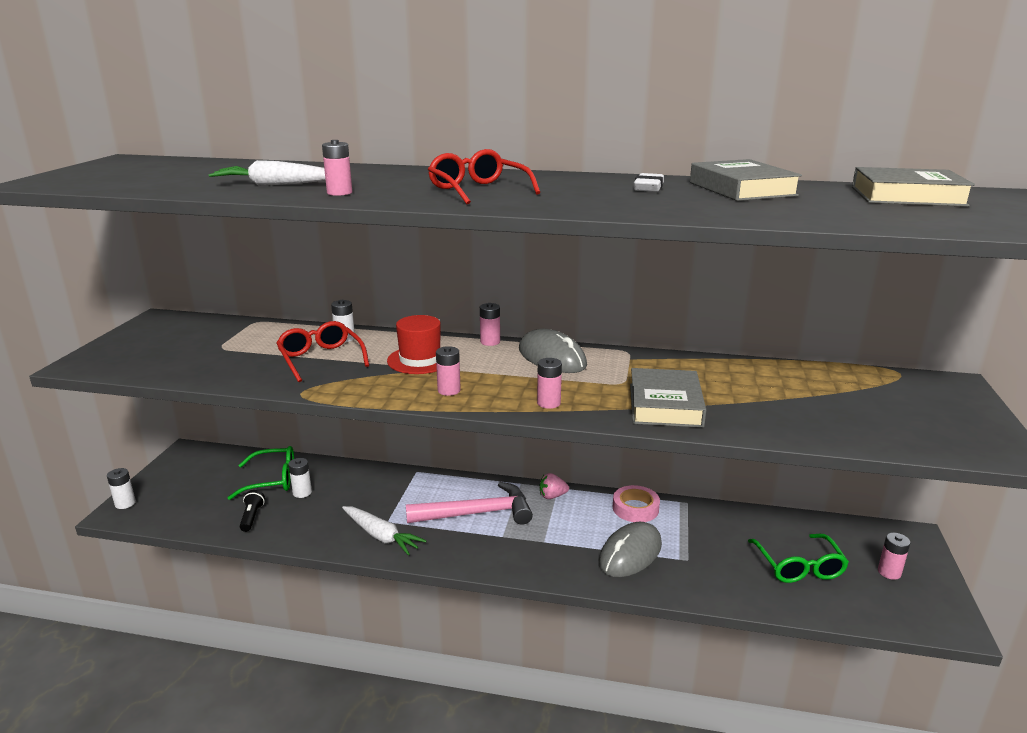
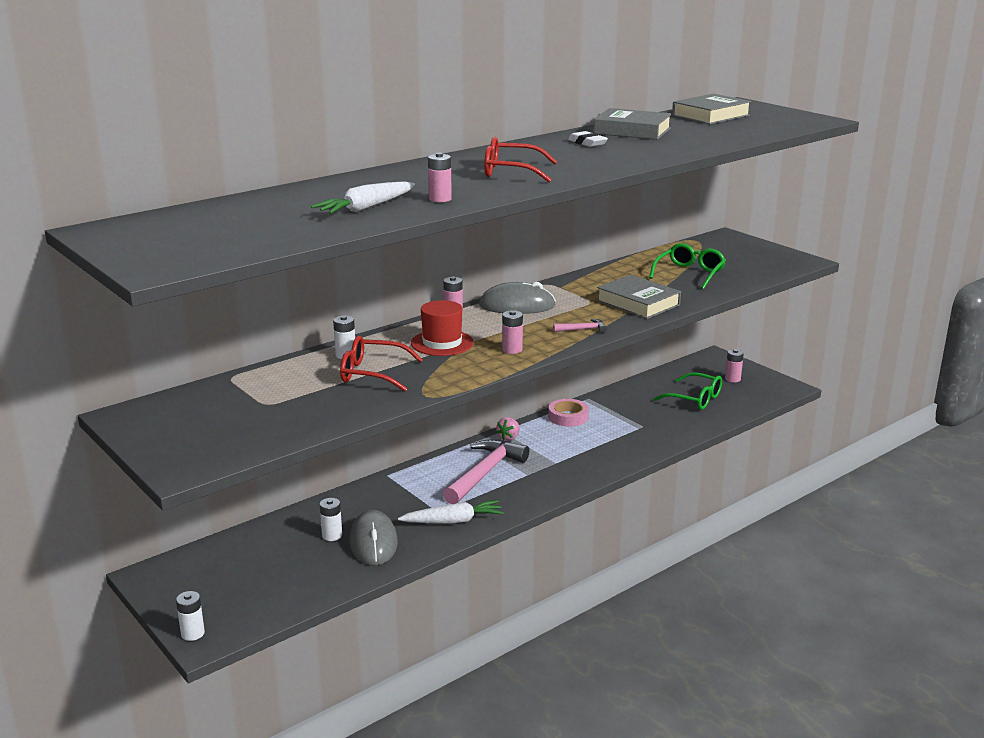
camera: 50 degrees left, 0 degrees up
(252, 517) = (332, 570): black flashlight -> none
(272, 480) = (285, 544): green glasses -> green glasses (689, 274)
(548, 403) = (582, 329): pink battery -> pink hammer
(630, 553) = (611, 440): grey mouse -> grey mouse (373, 542)

